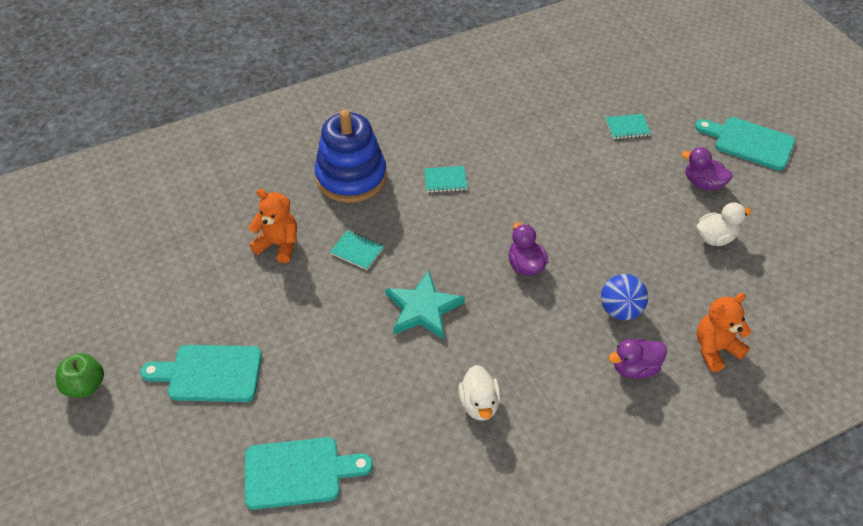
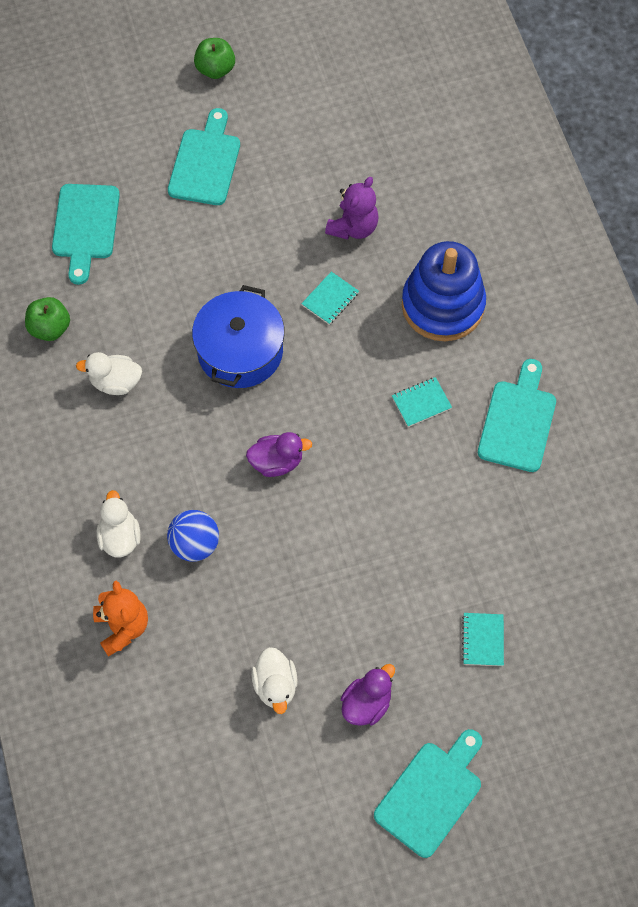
camera: 100 degrees right, 15 degrees up
(278, 245) = (353, 227): orange teddy bear -> purple teddy bear
(423, 308) = (240, 351): turquoise star -> blue pot
(430, 479) = (50, 328): none -> green apple
(445, 180) = (421, 403): turquoise notebook -> turquoise notebook turned 60 degrees clockwise
(447, 125) = (518, 421): none -> turquoise cutting board
(635, 368) = (120, 537): purple duck -> white duck

